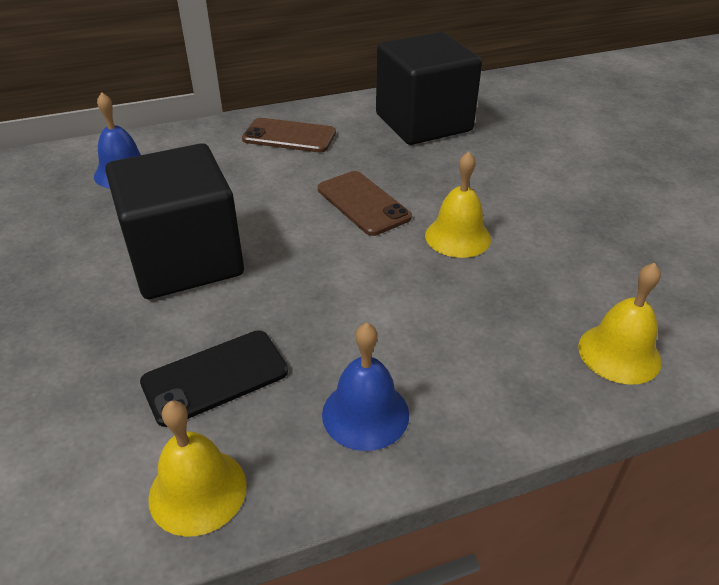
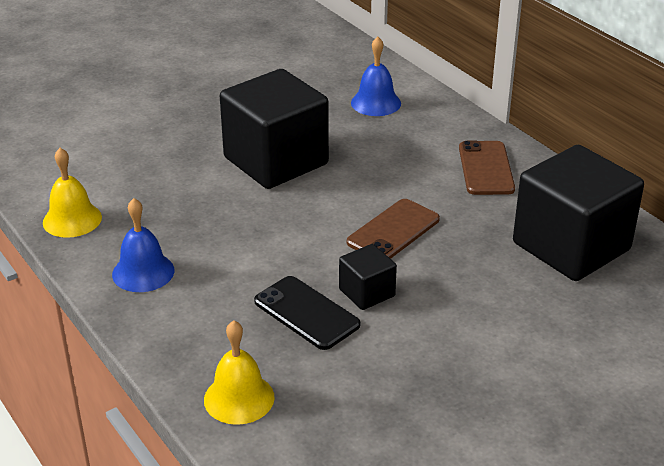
camera: 75 degrees right, 5 degrees down
(215, 377) = (161, 204): black phone -> black phone (306, 313)
(458, 237) = (367, 293): yellow bell -> black cube

